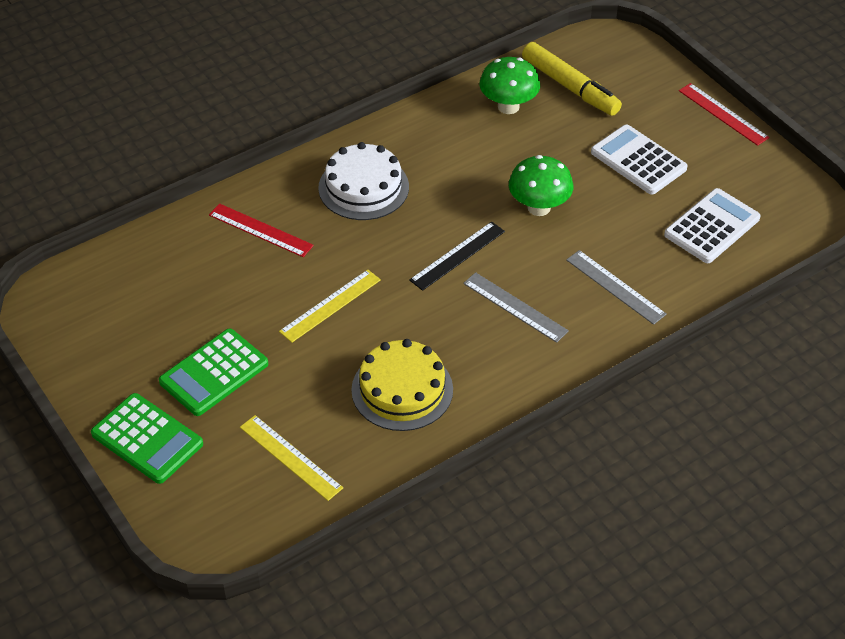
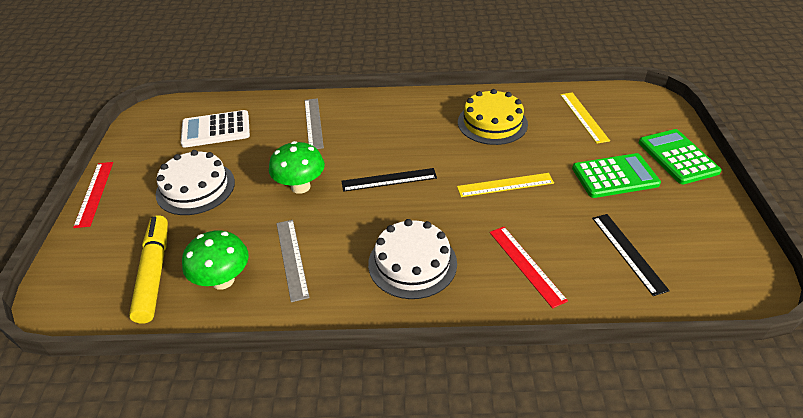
camera: 145 degrees left, 5 degrees down
(170, 284) = (628, 252): none -> black ruler
(515, 307) = (384, 136): grey ruler -> grey ruler (292, 258)
(638, 160) = (195, 188): white calculator -> white cake

